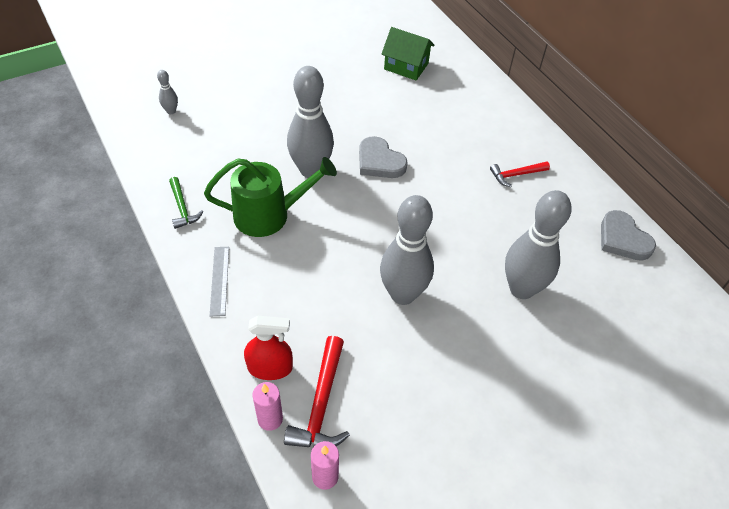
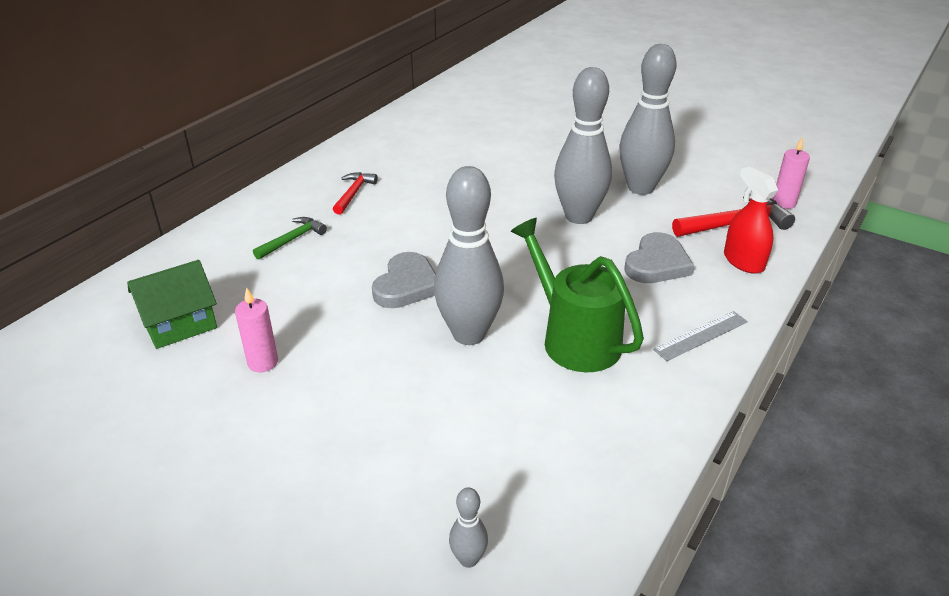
camera: 115 degrees left, 15 degrees down
(182, 208) = (644, 423): green hammer -> green hammer (292, 239)
(270, 419) = (783, 243): pink candle -> pink candle (263, 362)
(406, 66) = (179, 324): green house -> green house turned 60 degrees clockwise
(516, 175) = (353, 193): red hammer -> red hammer turned 120 degrees counterclockwise
(521, 289) = (504, 162): grey bowling pin -> grey bowling pin (641, 188)
(623, 239) = (396, 130): grey heart -> grey heart (657, 263)

